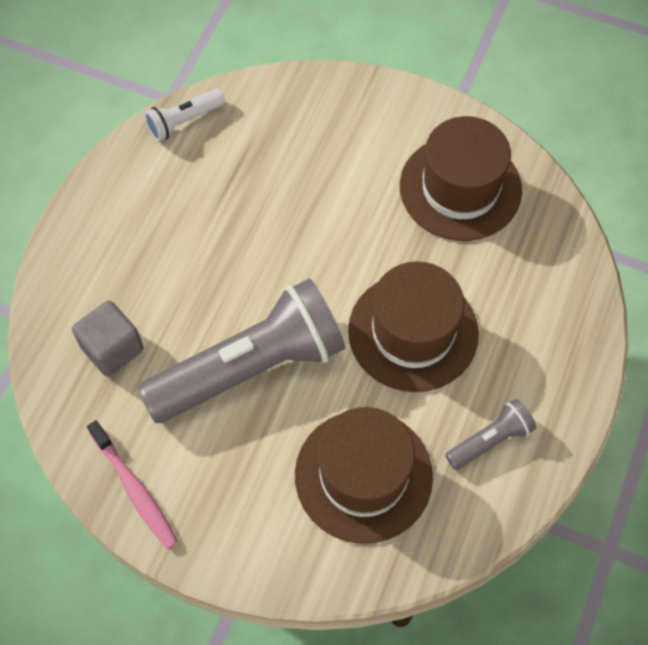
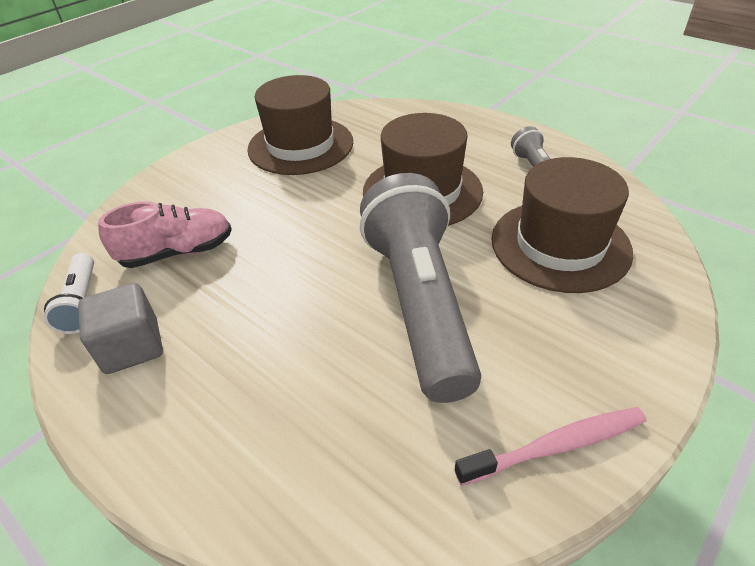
camera: 70 degrees left, 20 degrees down
(112, 348) = (342, 434): grey cube -> grey cube (132, 347)
(259, 157) = (177, 252): none -> pink shoe

